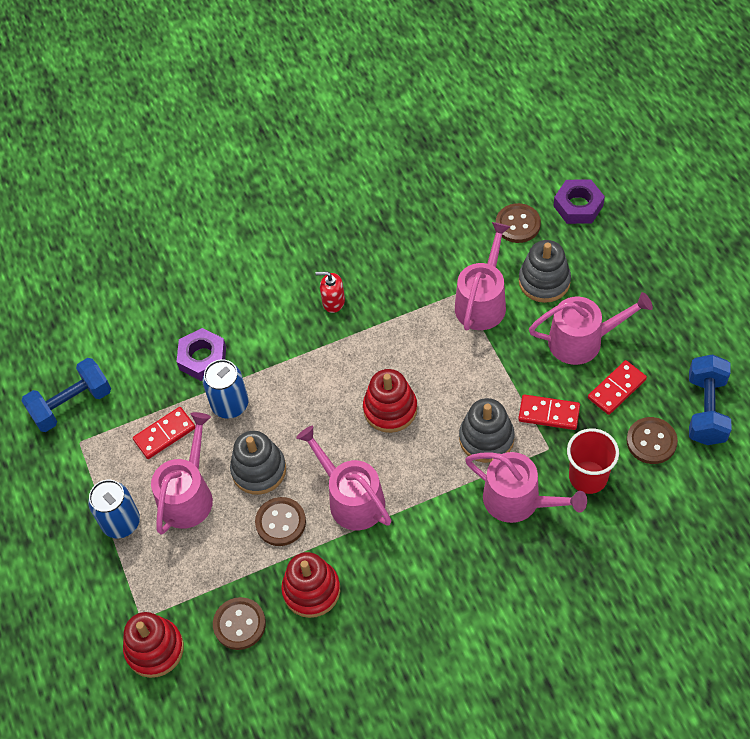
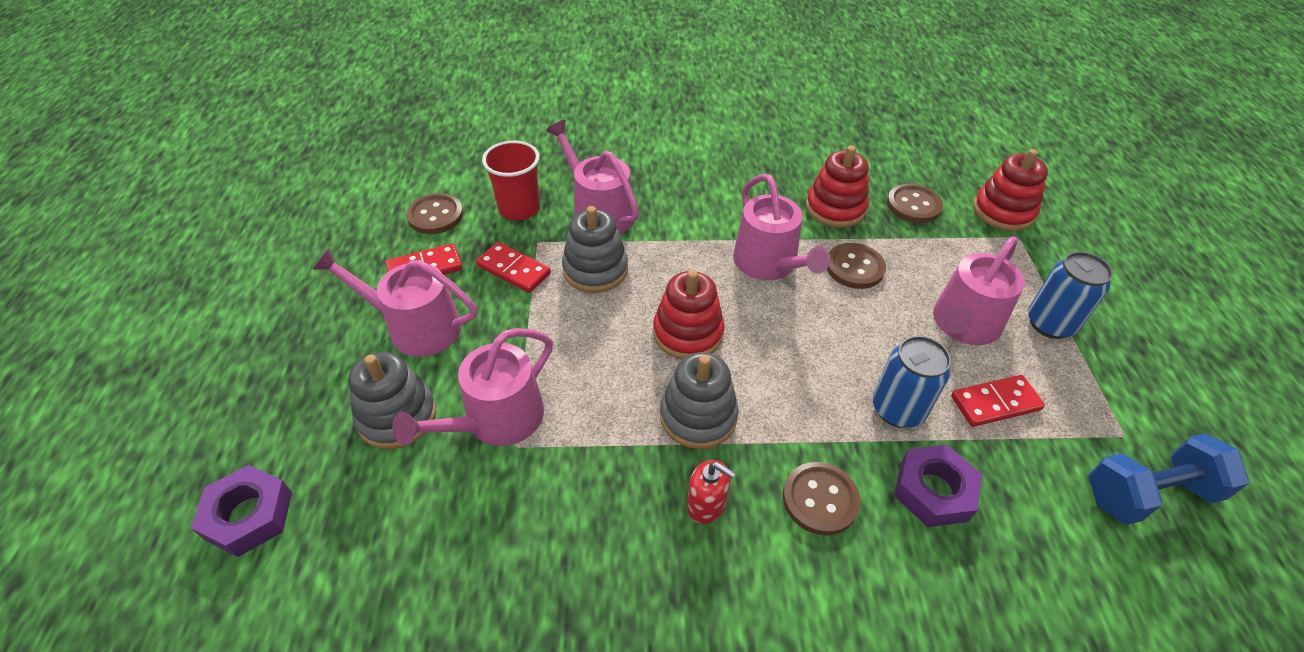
camera: 165 degrees left, 10 degrees down
(259, 470) = (870, 323): grey stacking toy -> grey stacking toy (698, 416)
(518, 224) = (359, 522): brown button -> brown button (820, 499)
(706, 410) = (359, 222): blue dumbbell -> none

